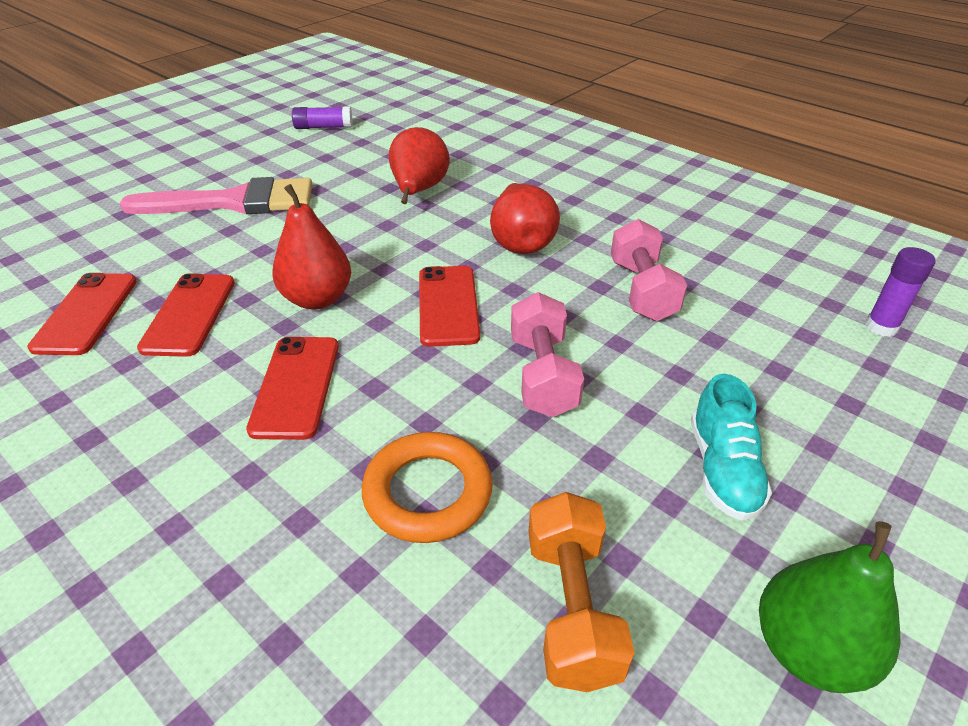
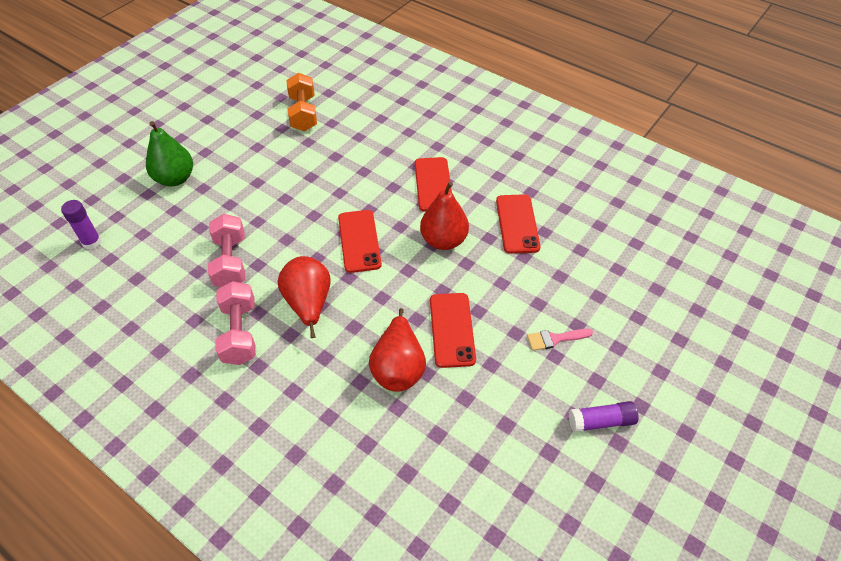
camera: 175 degrees right, 10 degrees up
(86, 313) = (580, 220): red phone -> red phone (452, 329)
(234, 202) = (555, 339): pink brush -> pink brush, size x0.41
(323, 127) = (534, 495): purple glue stick -> purple glue stick (601, 421)
(428, 492) = (358, 143): orange ring -> none
(543, 375) = (304, 198): pink dumbbell -> pink dumbbell (239, 333)
(722, 469) = (228, 159): turquoise shoe -> none
(809, 649) = (226, 108): green pear -> green pear (175, 179)

